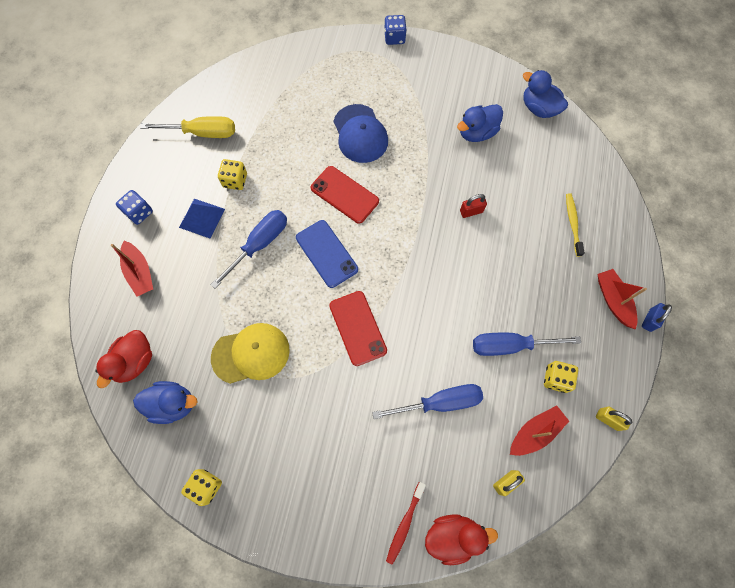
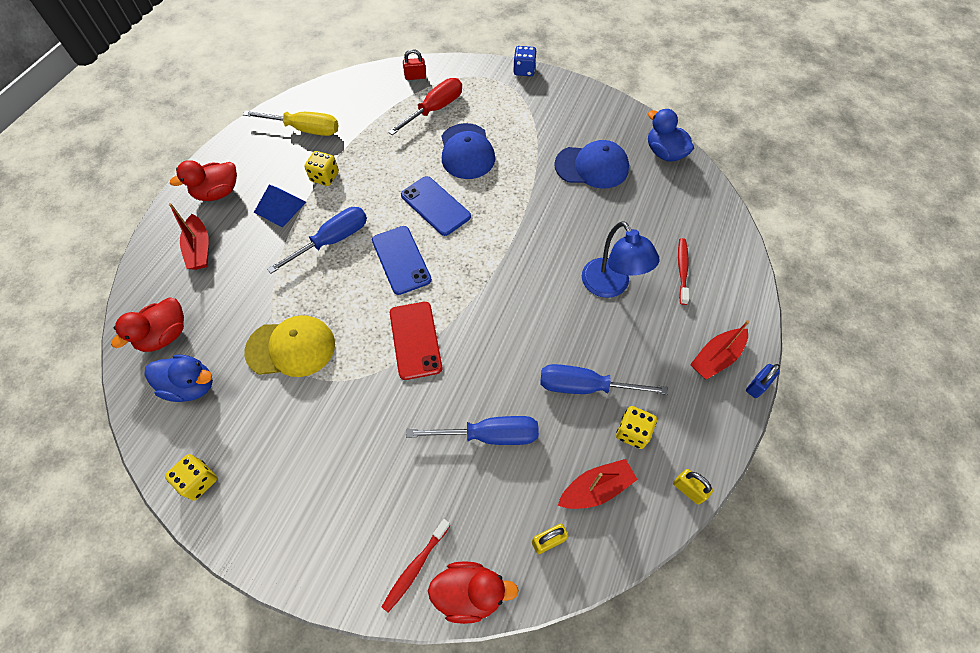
camera: 10 degrees right, 10 degrees down
(139, 212) = (218, 193): blue dice -> red duck
(320, 93) = (434, 109): none -> red screwdriver
(344, 194) = (435, 206): red phone -> blue phone
(471, 211) = (569, 241): red padlock -> red padlock (415, 77)
(476, 133) = (592, 167): blue duck -> blue cap
(514, 249) = (610, 286): none -> blue lamp
(572, 224) = (682, 270): yellow toothbrush -> red toothbrush
(613, 300) = (716, 357): red boat -> red boat turned 120 degrees counterclockwise

